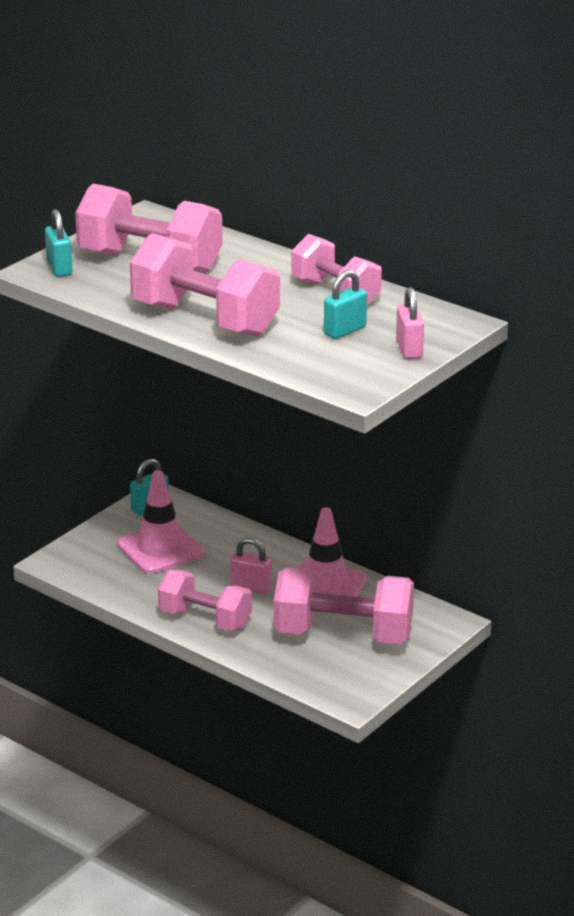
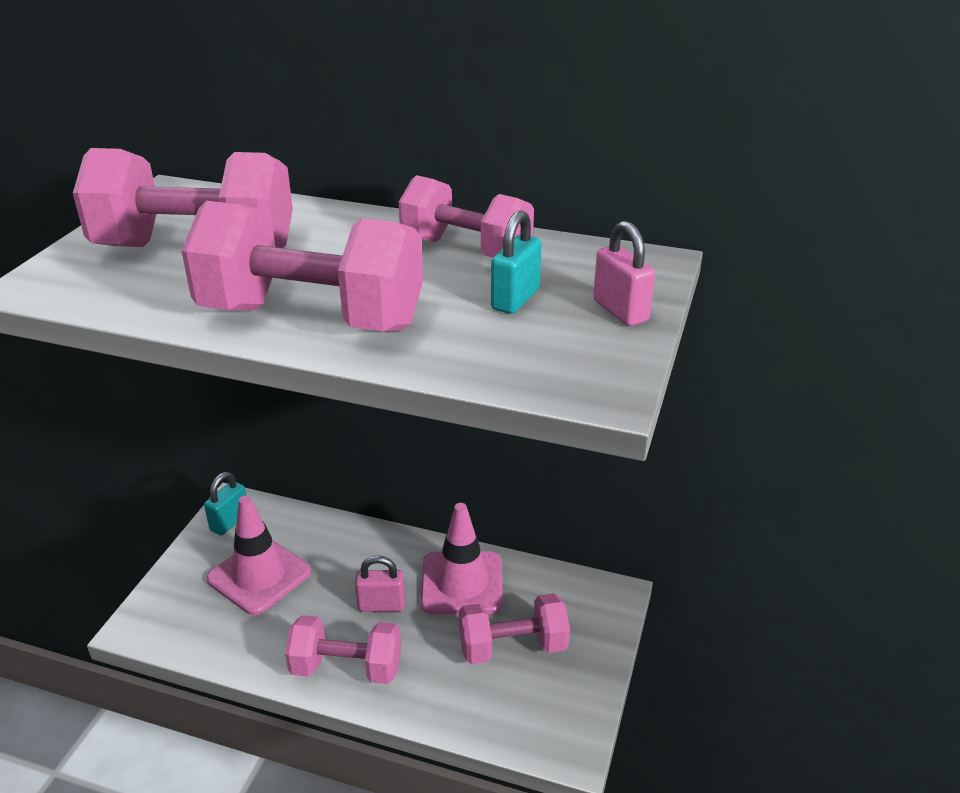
camera: 20 degrees left, 5 degrees up
(59, 268) = (66, 277): turquoise padlock -> none
(343, 635) = (512, 647): pink dumbbell -> pink dumbbell, size x0.66

